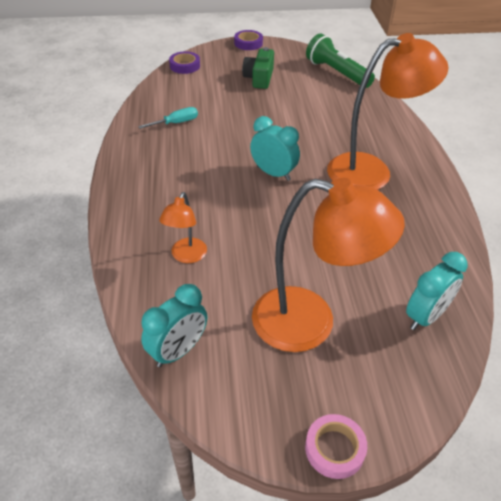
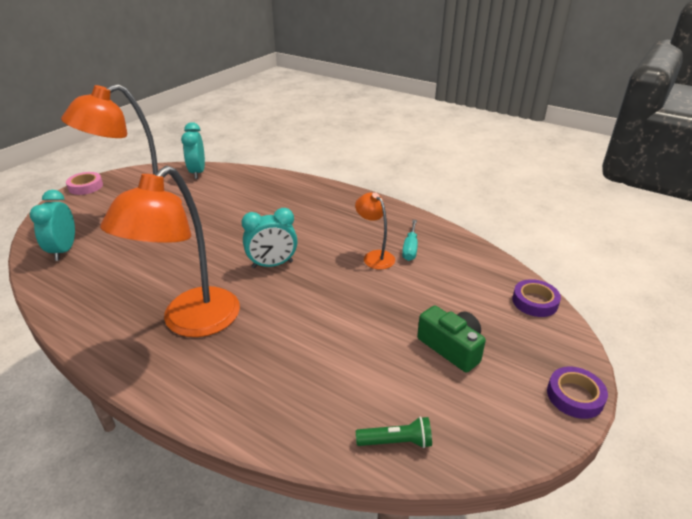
camera: 130 degrees right, 10 degrees down
(186, 256) = (251, 196): orange lamp -> orange lamp (374, 256)
(337, 73) = (396, 442): green flashlight -> green flashlight, size x0.52

